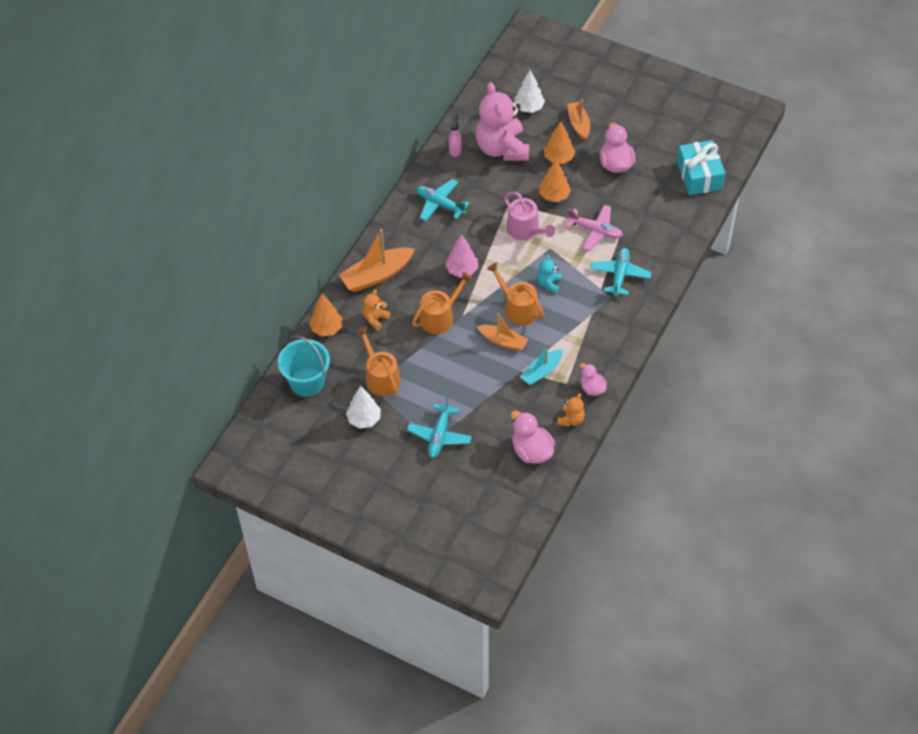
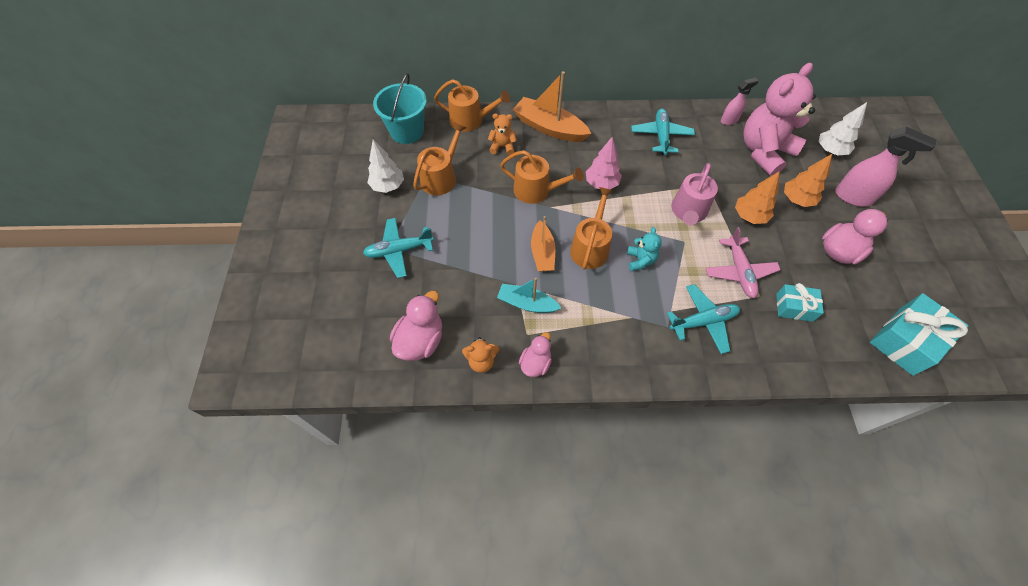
camera: 60 degrees right, 5 degrees up
(326, 328) = (470, 120): orange tree -> orange watering can
(549, 284) = (640, 260): turquoise teddy bear -> turquoise teddy bear turned 105 degrees clockwise
(578, 124) = (853, 197): orange boat -> pink spray bottle
(641, 218) = (794, 307): none -> turquoise gift

